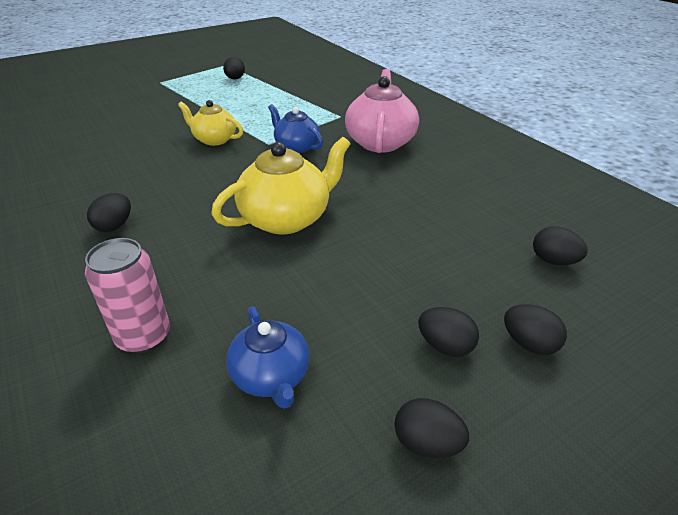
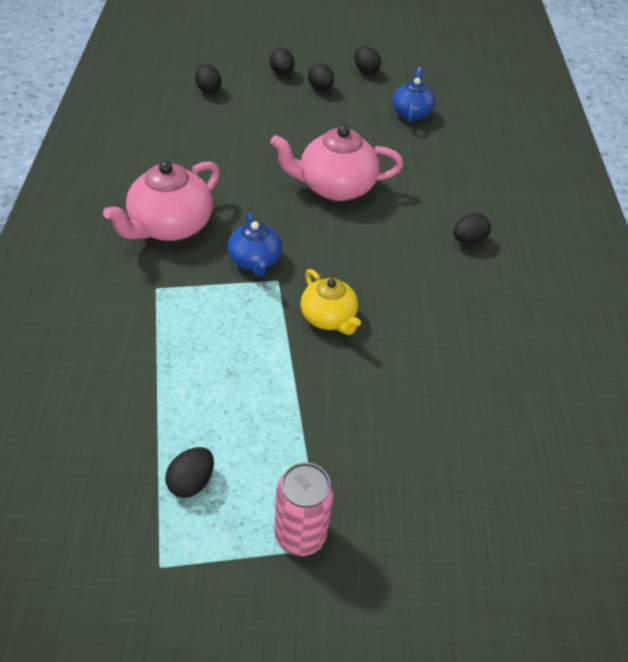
camera: 150 degrees left, 10 degrees up
(144, 336) = (467, 155): pink can -> pink can (300, 534)
(287, 218) = (334, 187): yellow teapot -> pink teapot

